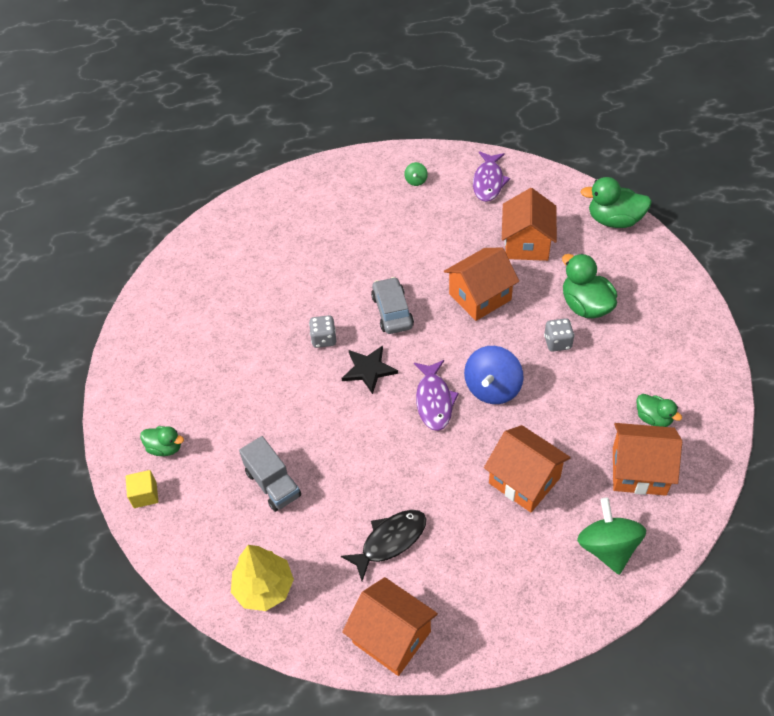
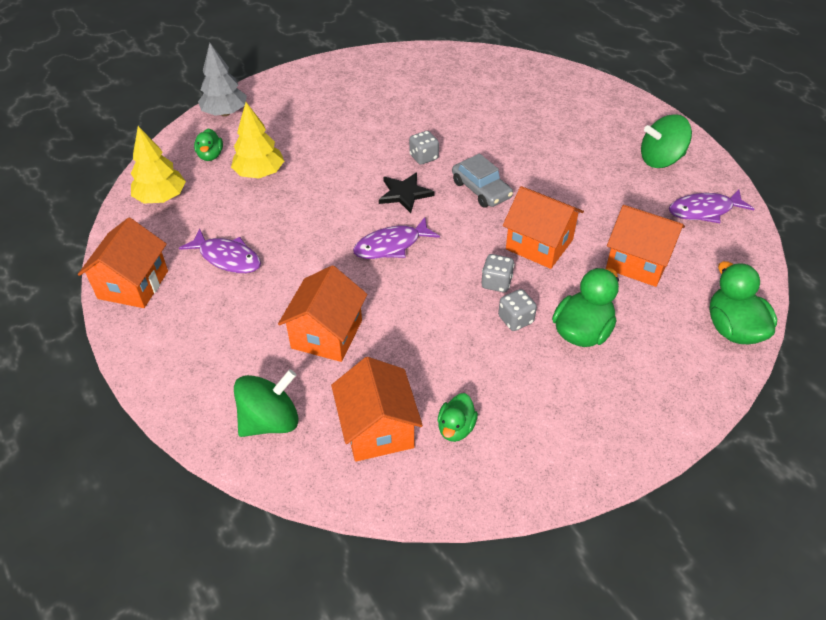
camera: 65 degrees right, 5 degrees down
(145, 495) = (225, 113): yellow cube -> grey tree
(165, 448) = (271, 109): green duck -> green duck (210, 155)
(273, 484) = (259, 173): grey truck -> yellow tree
(390, 541) = (227, 258): black fish -> purple fish
(392, 311) = (481, 190): grey car -> grey car turned 90 degrees clockwise
(416, 181) = (661, 159): green spinning top -> green spinning top, size x2.16
(492, 388) = (427, 283): blue spinning top -> none
(512, 341) = (496, 283): none -> grey dice
(526, 243) = (638, 262): orange house -> orange house turned 45 degrees clockwise

